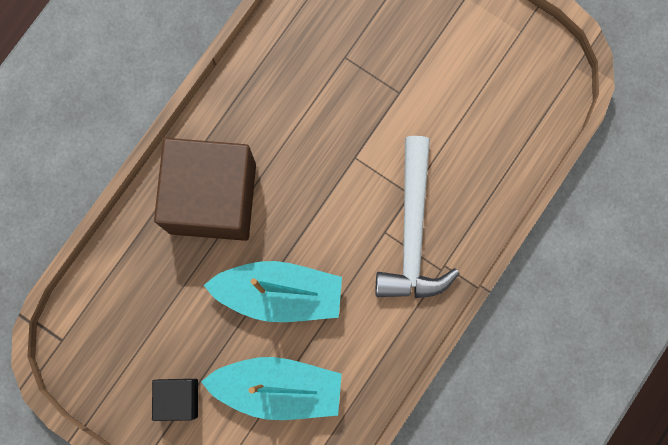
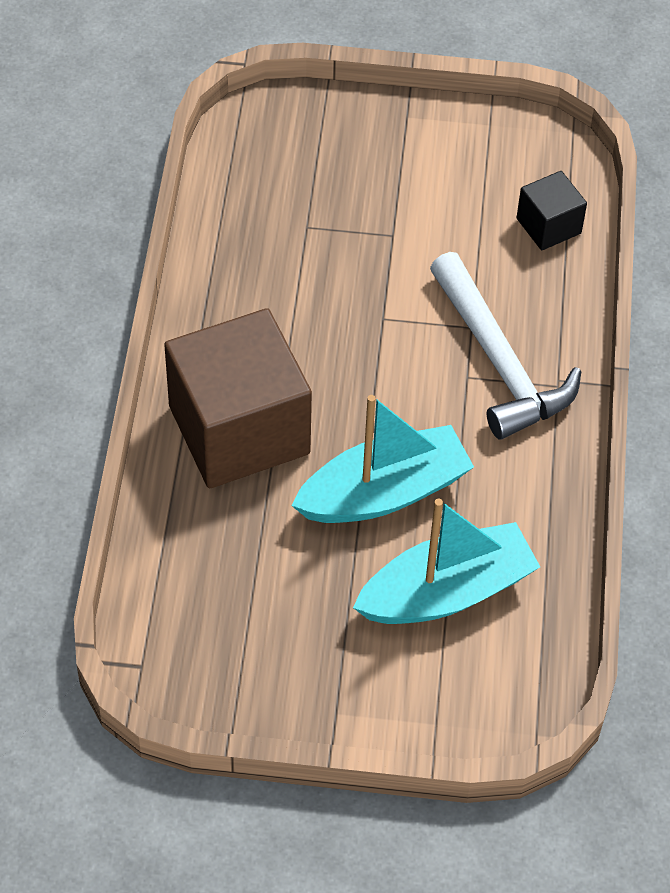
camera: 30 degrees left, 25 degrees down
(178, 398) = (331, 660): black cube -> black cube (548, 226)

